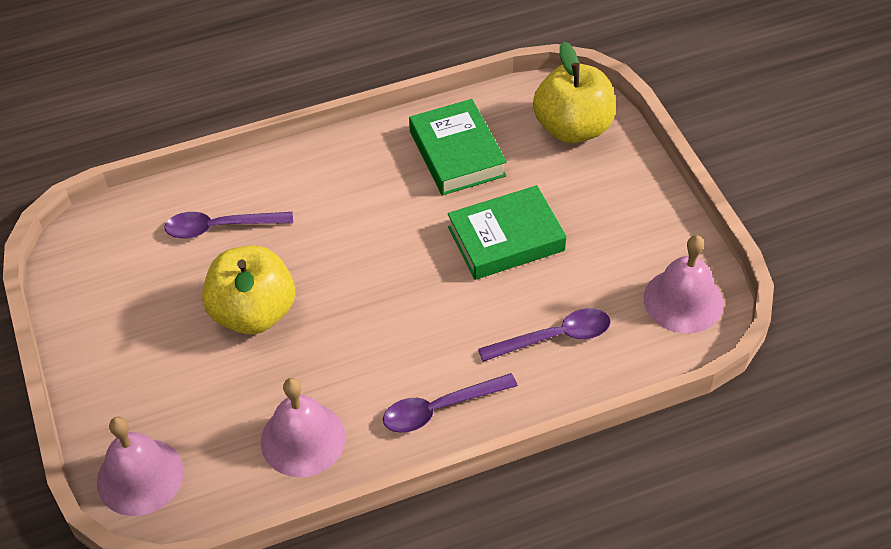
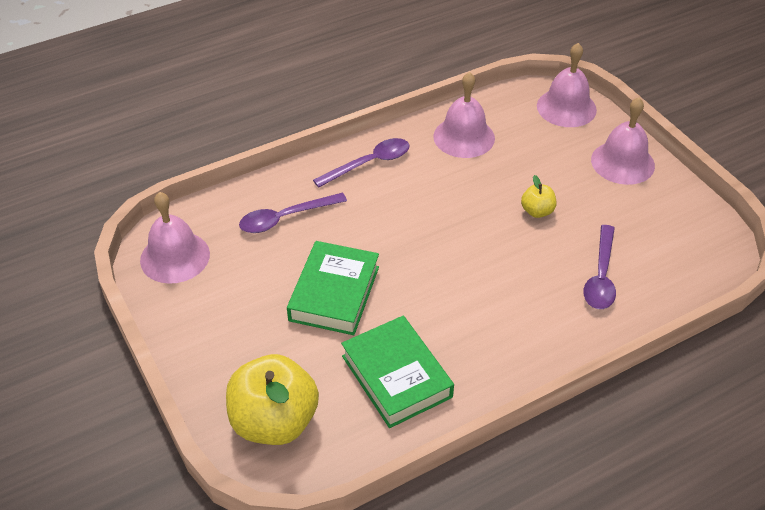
camera: 170 degrees right, 5 degrees down
(115, 371) = (622, 162): none -> pink bell
(220, 227) = (601, 276): purple spoon -> purple spoon turned 120 degrees clockwise
(253, 313) = (537, 211): yellow apple -> yellow apple, size x0.46
(506, 239) = (334, 293): green book -> green book turned 45 degrees counterclockwise

